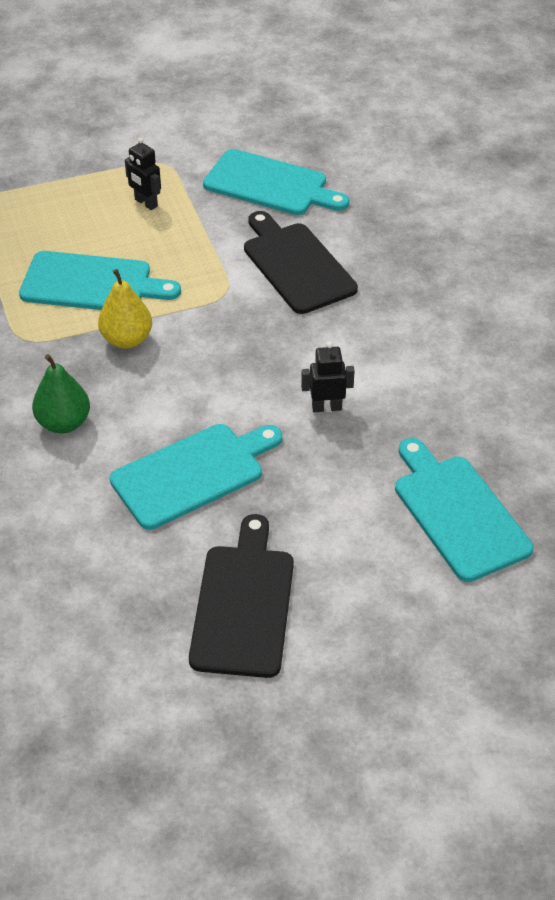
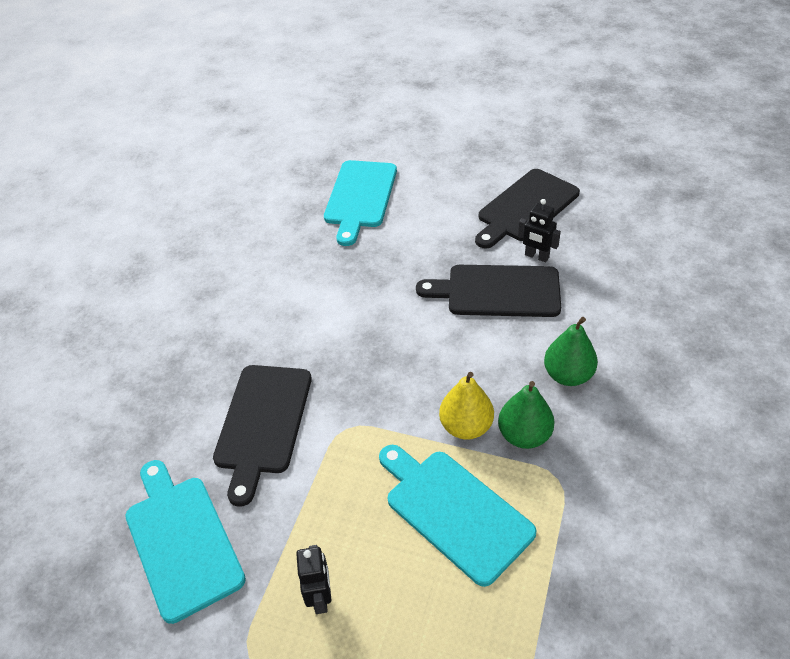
camera: 140 degrees left, 0 degrees up
(72, 356) = (524, 435): none -> green pear
(192, 473) = (497, 291): turquoise cutting board -> black cutting board
(326, 407) = (367, 291): black robot -> black robot (536, 256)

